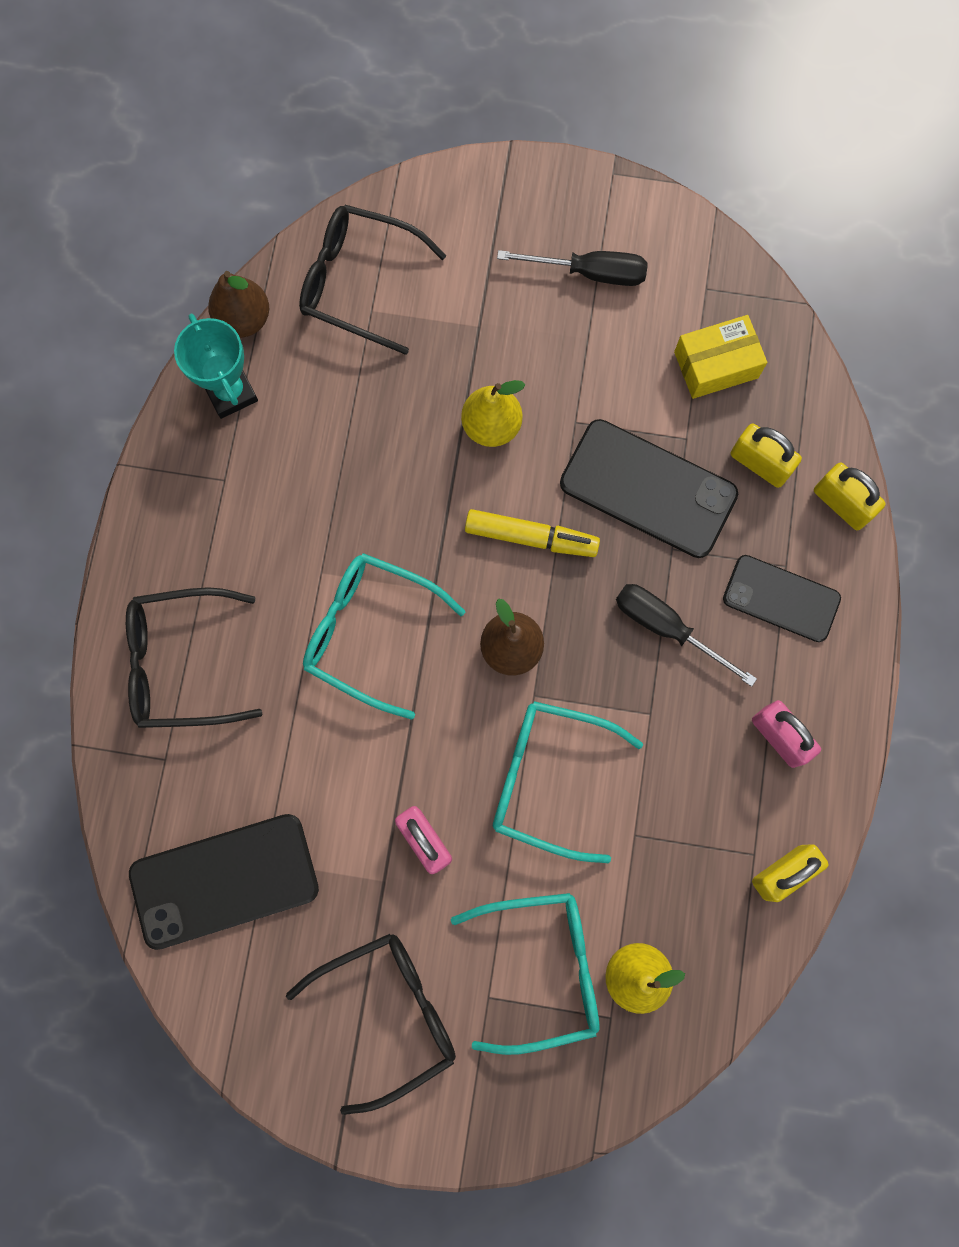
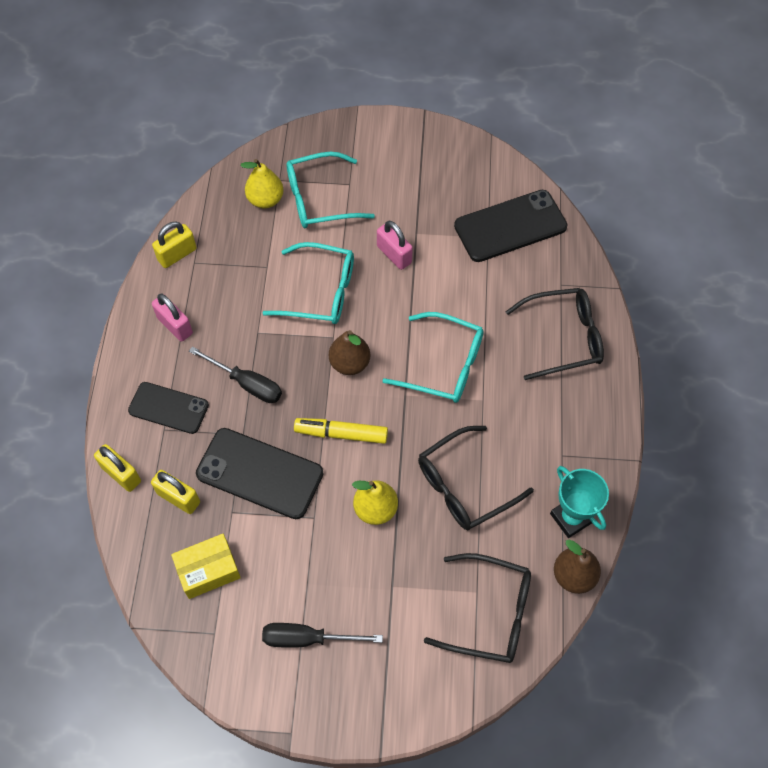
camera: 175 degrees right, 15 degrees down
(389, 1012) = (404, 173): black glasses -> black glasses (464, 486)

